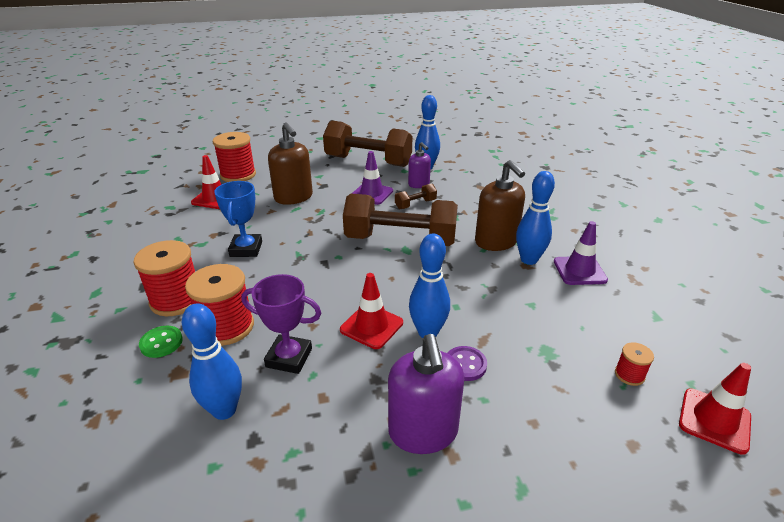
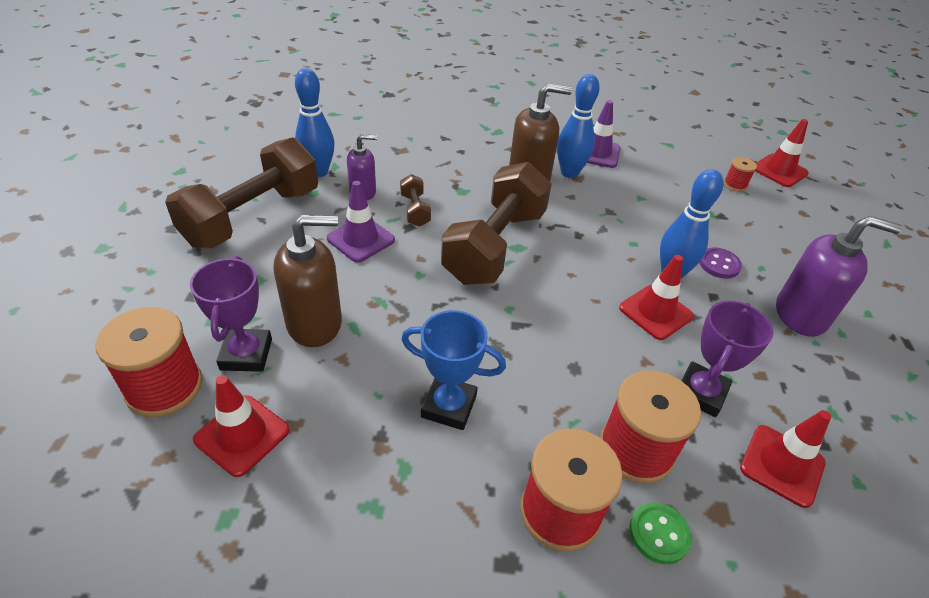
camera: 75 degrees left, 10 degrees up
(224, 410) = (782, 465): blue bowling pin -> red traffic cone
(264, 186) = (246, 354): none -> purple trophy

